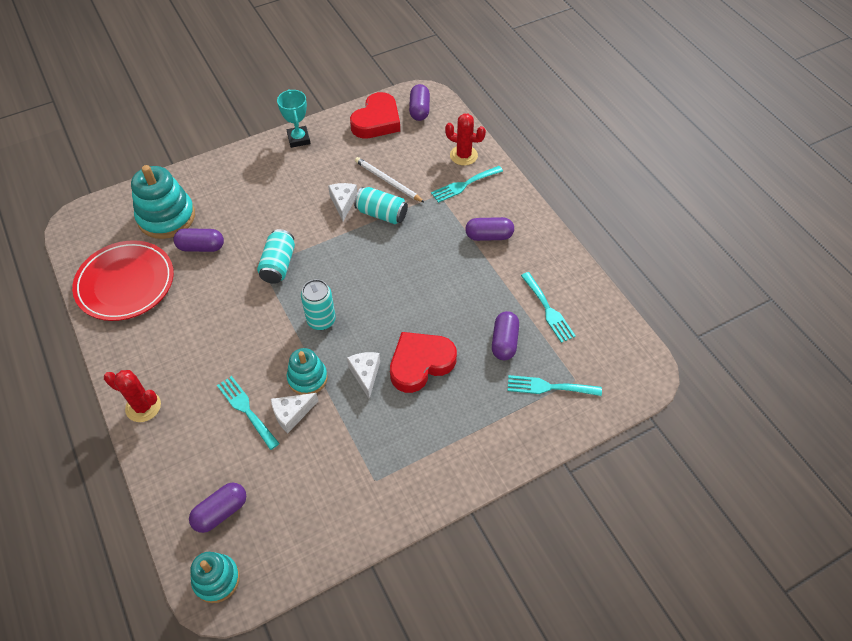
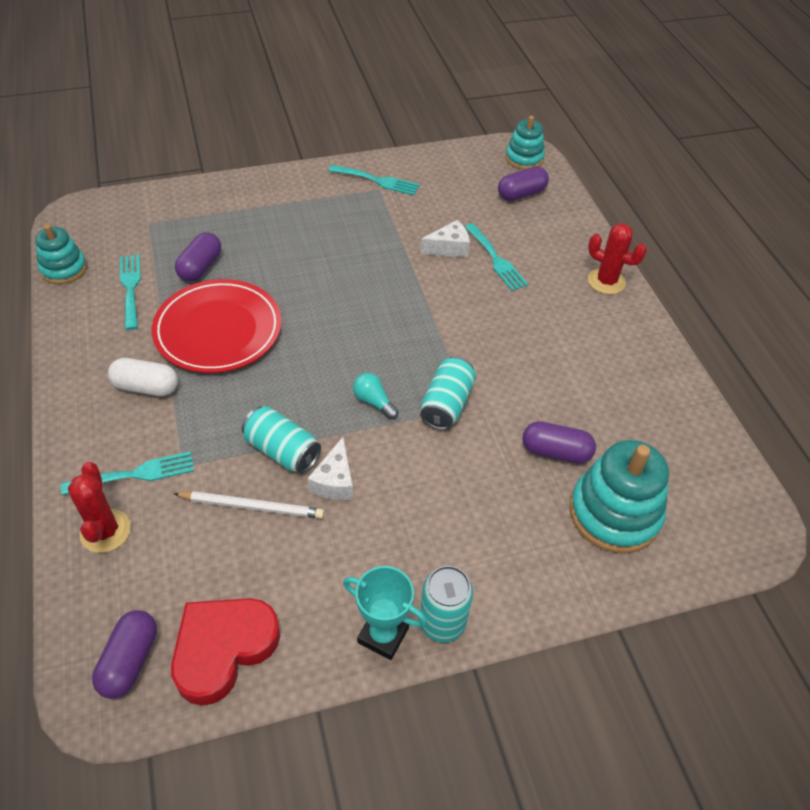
camera: 170 degrees left, 5 degrees down
(125, 283) = (656, 419): red plate -> red plate (218, 330)
(298, 139) = (383, 635): turquoise trophy -> turquoise trophy turned 60 degrees counterclockwise
(307, 378) = (428, 274): turquoise stacking toy -> turquoise stacking toy (64, 269)
(321, 320) = (402, 327): turquoise can -> turquoise can (442, 623)
(330, 256) = (374, 401): none -> turquoise light bulb
(365, 374) = (364, 266): white cheese -> none
(388, 181) = (252, 506): white pencil -> white pencil turned 45 degrees counterclockwise
(420, 363) = (302, 265): red heart -> none
(463, 155) = (105, 531): red cactus -> red cactus turned 45 degrees clockwise
(489, 236) = (146, 387): purple capsule -> white capsule
(549, 387) = (179, 222): turquoise fork -> turquoise fork (378, 181)

